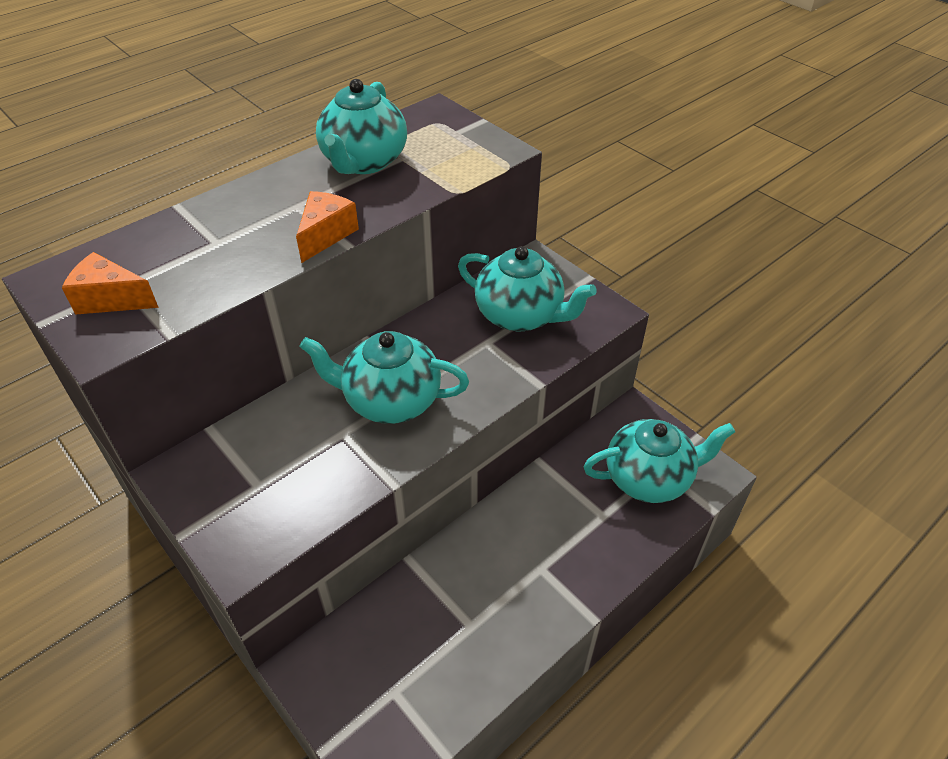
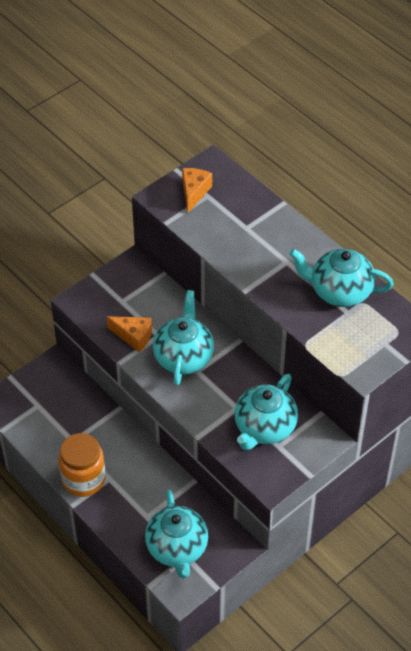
camera: 90 degrees right, 5 degrees up
(326, 235) = (254, 278): orange cheese -> orange cheese (134, 336)
(545, 605) = (83, 479): none -> orange jar

